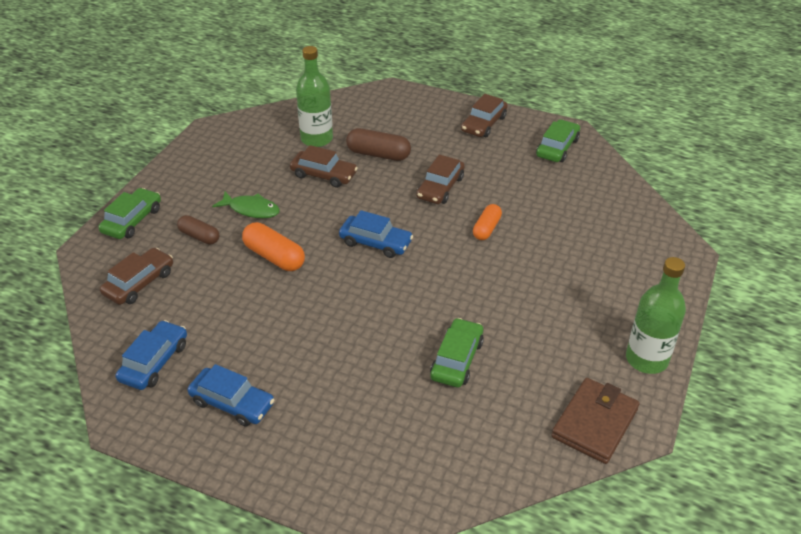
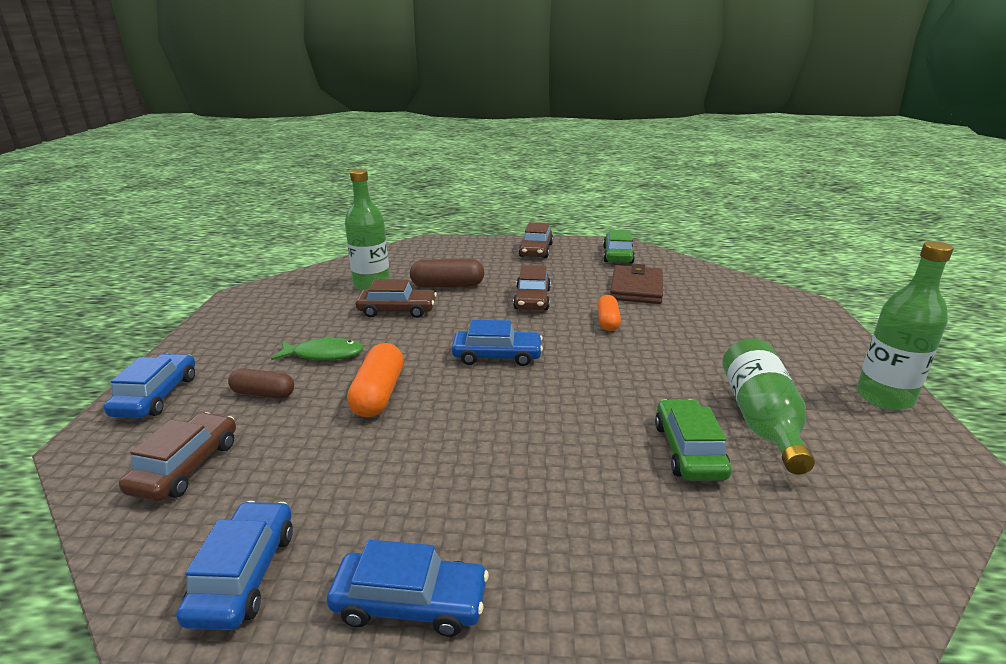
camera: 20 degrees left, 15 degrees down
(132, 220) = (157, 396): green car -> blue car
(274, 257) = (378, 394): orange capsule -> orange capsule turned 75 degrees clockwise
(530, 351) = (761, 419): none -> green bottle
(594, 423) = (913, 477): brown wallet -> brown wallet (636, 288)

